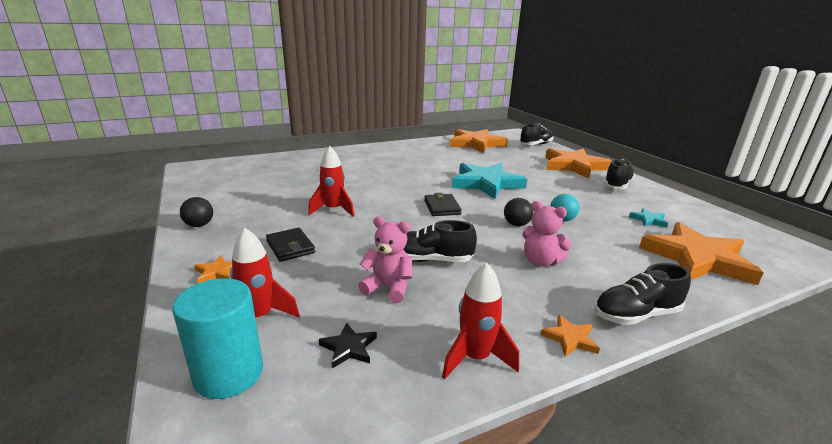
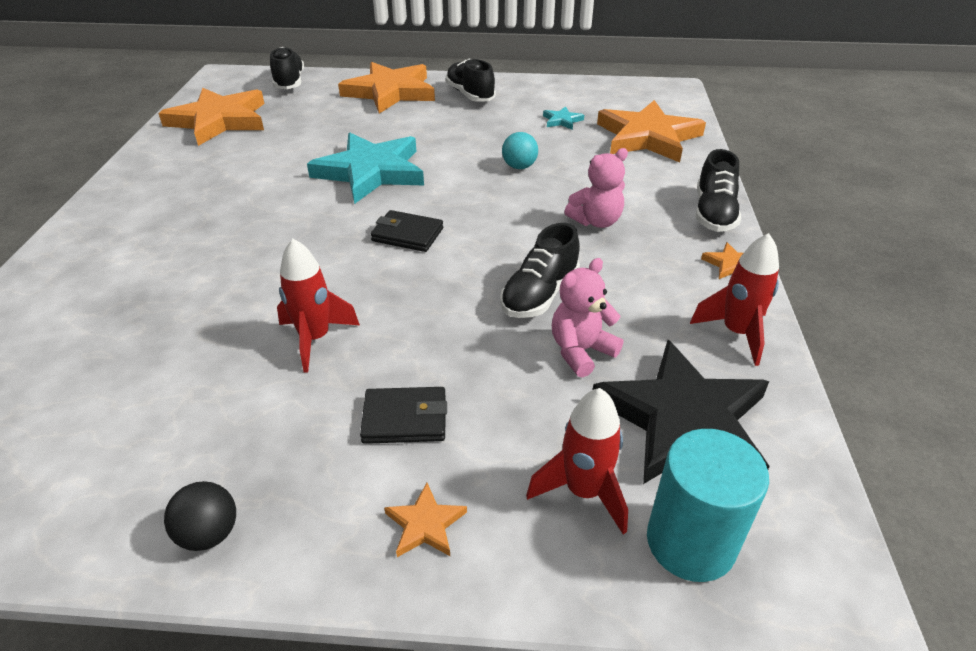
camera: 60 degrees left, 15 degrees up
(349, 348) = (684, 420): black star -> black star, size x2.47
(516, 224) = (504, 200): black ball -> none

